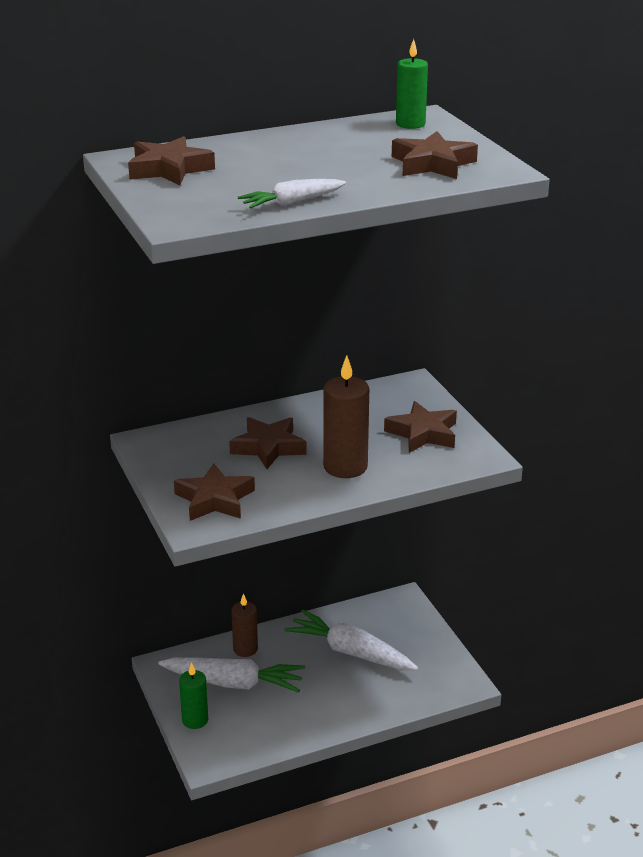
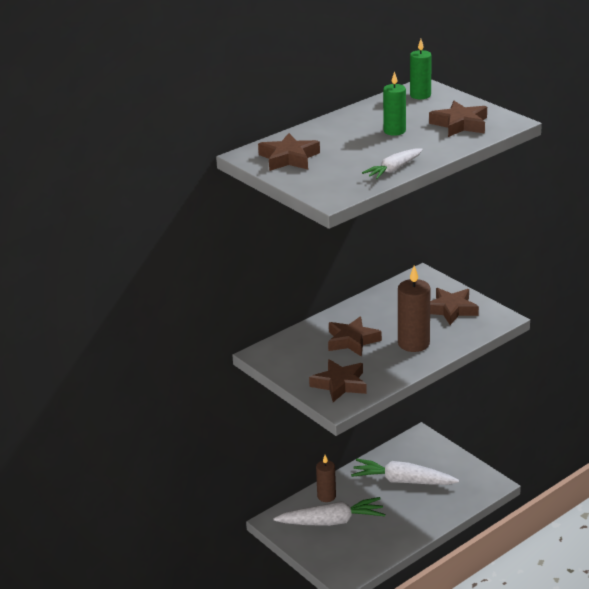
camera: 15 degrees left, 0 degrees up
(195, 720) = (318, 553): green candle -> green candle (394, 131)

